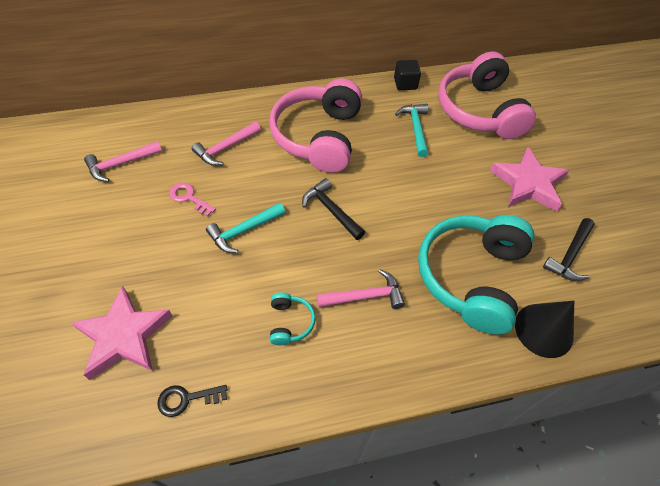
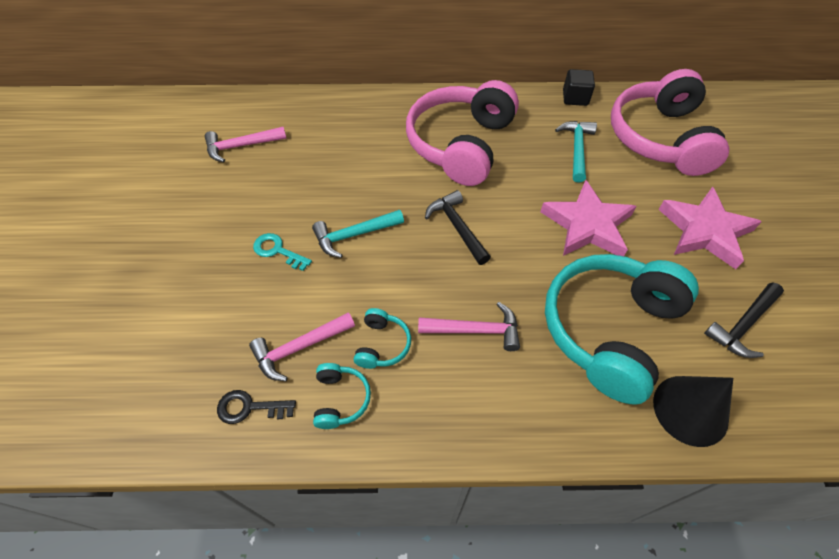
camera: 15 degrees right, 0 degrees up
(124, 336) = (200, 326): pink star -> pink star (587, 225)
(178, 255) = (278, 251): none -> turquoise key
(189, 198) = (303, 191): pink key -> none
(225, 148) = (355, 144): pink hammer -> pink hammer (299, 348)
(265, 376) = (340, 399): none -> turquoise headphones

